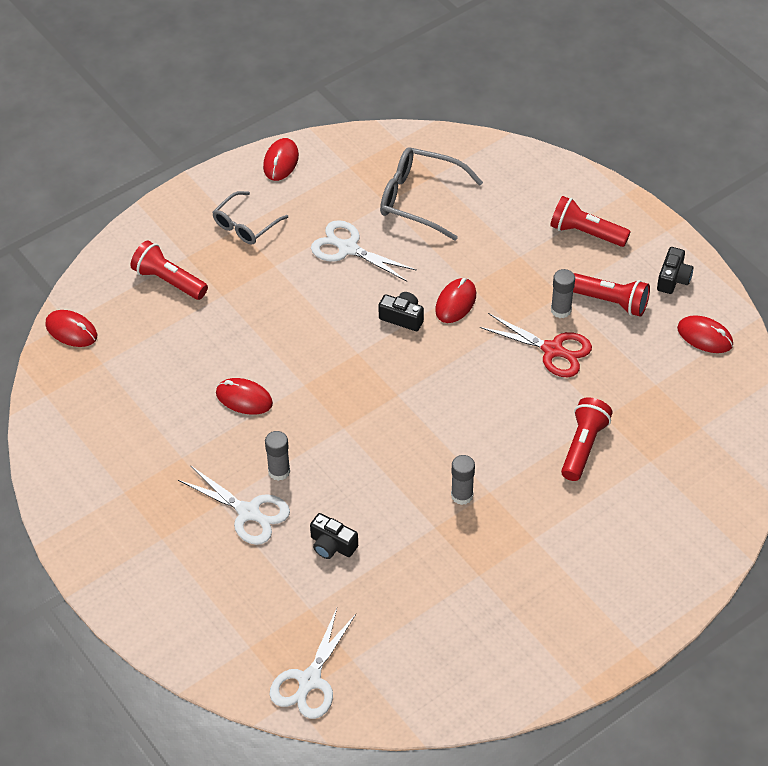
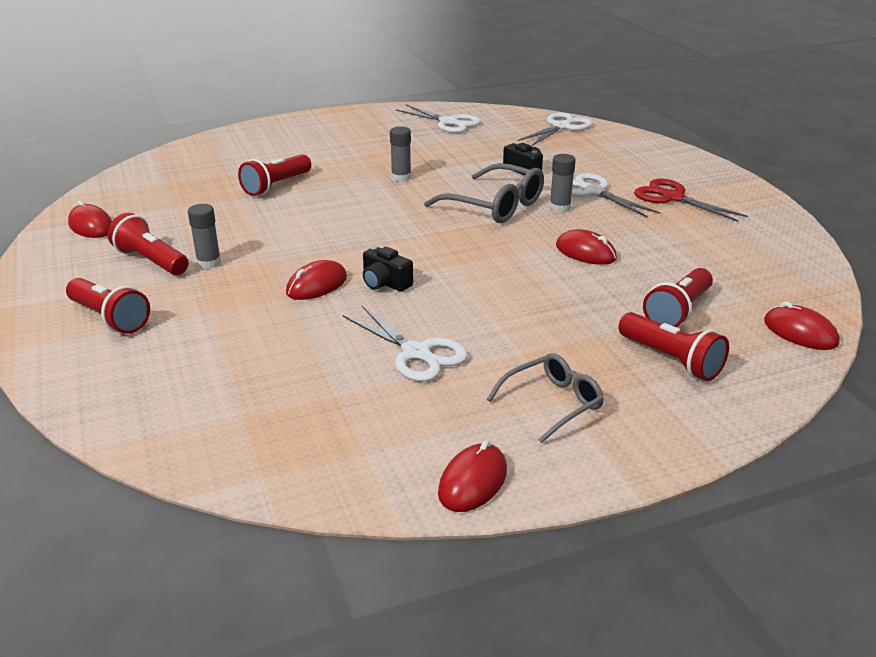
camera: 165 degrees left, 20 degrees down
(163, 334) = (678, 311): none -> red flashlight
(419, 199) = (286, 390): grey glasses -> grey glasses (495, 206)
(460, 658) = (449, 122): none -> white scissors
(553, 350) = (245, 238): red scissors -> red scissors (672, 197)
(673, 279) = (65, 267): black camera -> none

